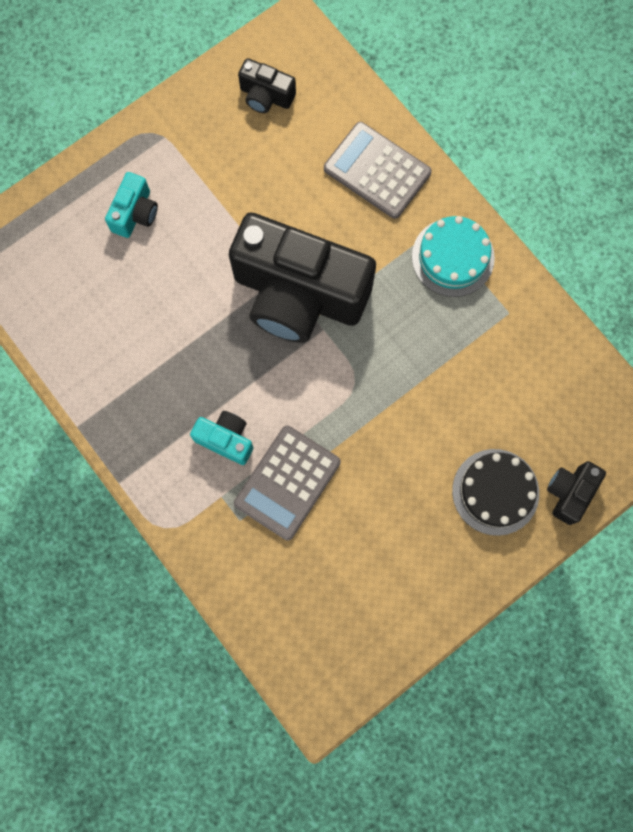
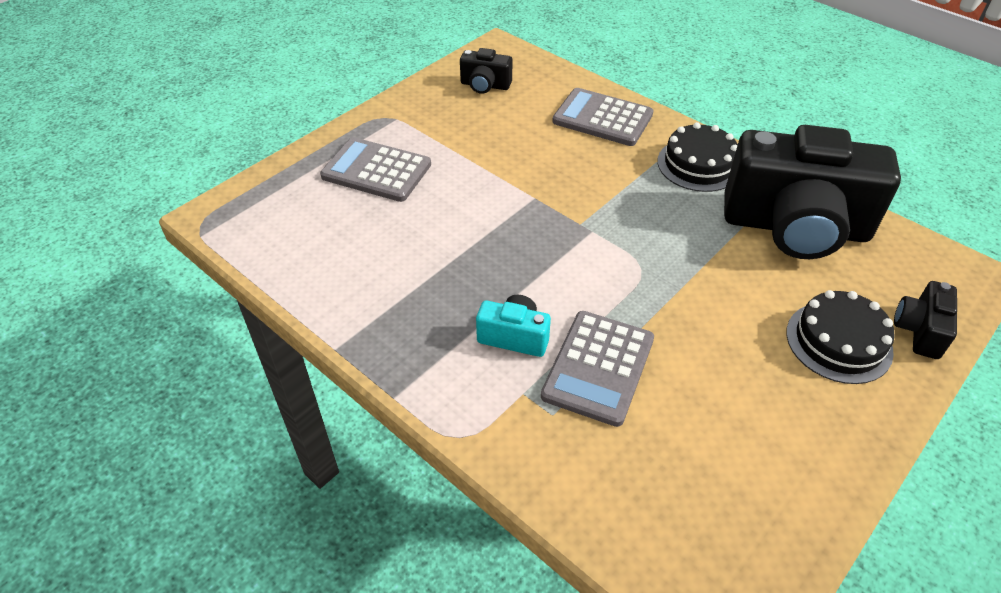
camera: 10 degrees left, 30 degrees down
(135, 213) = (376, 170): turquoise camera -> grey calculator
(298, 294) = (557, 208): black camera -> black camera (795, 227)
(453, 257) = (698, 164): turquoise cake -> black cake

